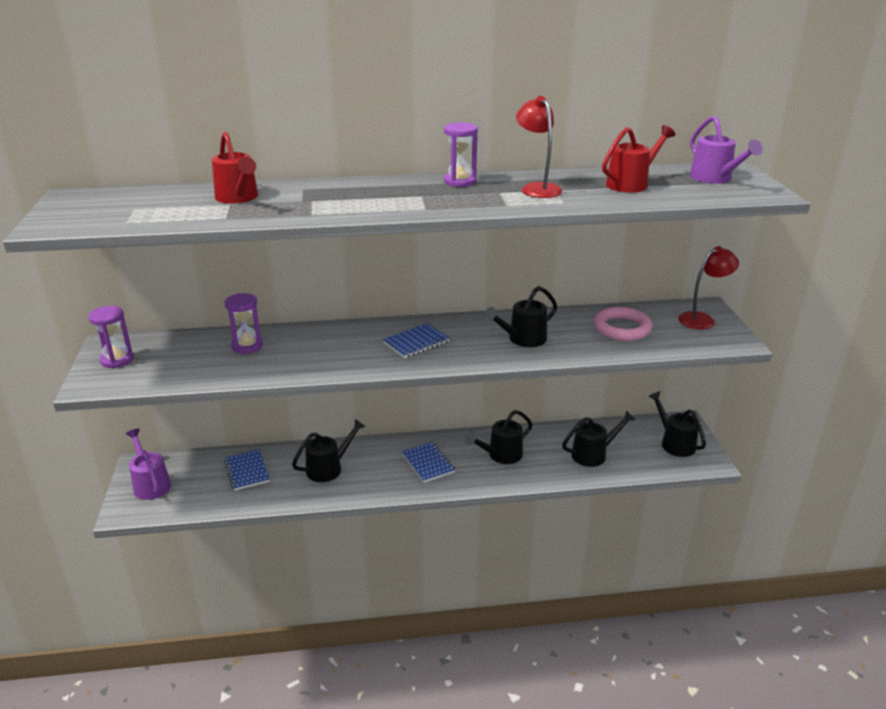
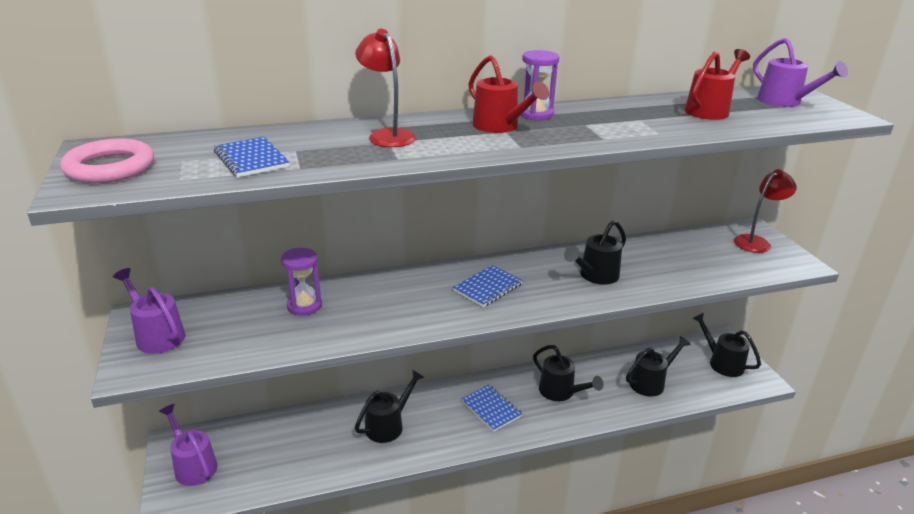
camera: 10 degrees left, 0 degrees up
(117, 360) = (156, 335): purple hourglass -> purple watering can
(239, 198) = (302, 143): red watering can -> red watering can (500, 127)
(247, 471) = (300, 438): blue notebook -> blue notebook (251, 159)
(500, 455) = (561, 392): black watering can -> black watering can turned 90 degrees counterclockwise
(537, 188) = (620, 118): red lamp -> red lamp (387, 135)
(622, 328) = (686, 257): pink ring -> pink ring (110, 167)

